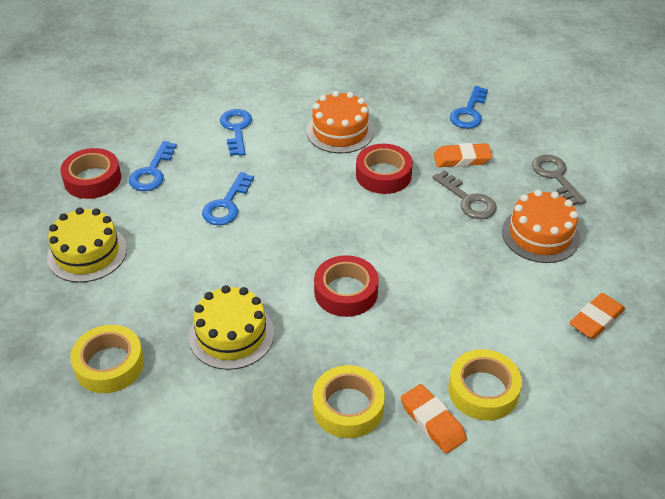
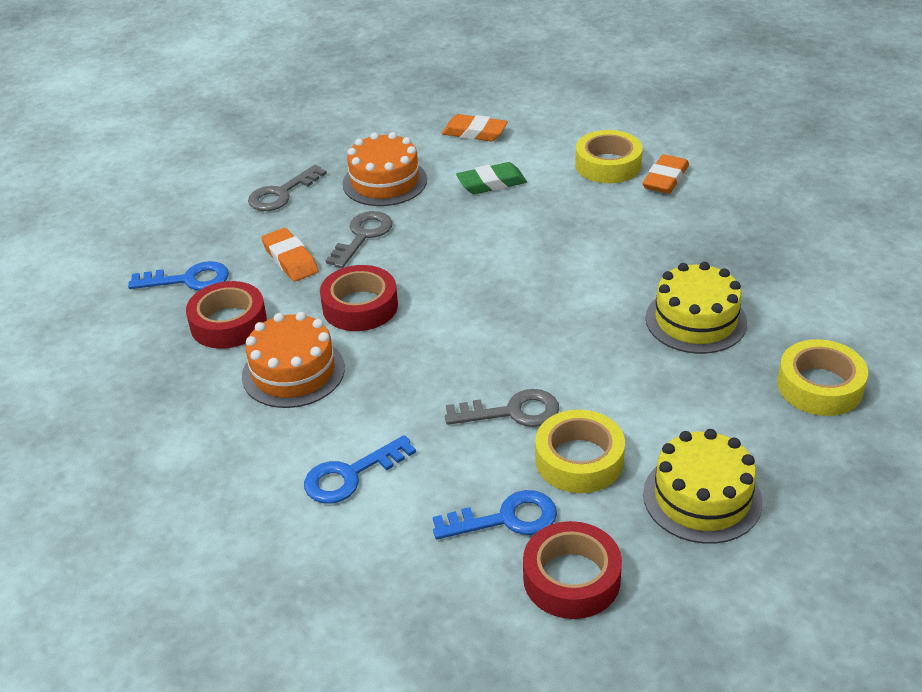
camera: 115 degrees left, 5 degrees down
(226, 205) = (512, 412): blue key -> grey key
(346, 292) = (568, 270): red tape -> red tape (228, 323)
(348, 407) = (698, 223): yellow tape -> yellow tape (579, 460)
(499, 297) = (491, 183): none -> green eraser

